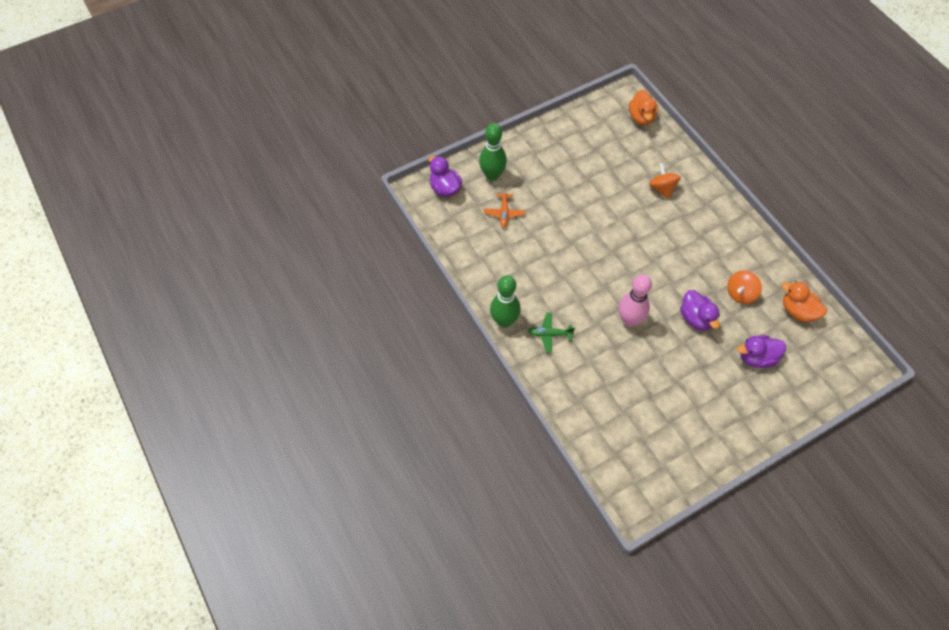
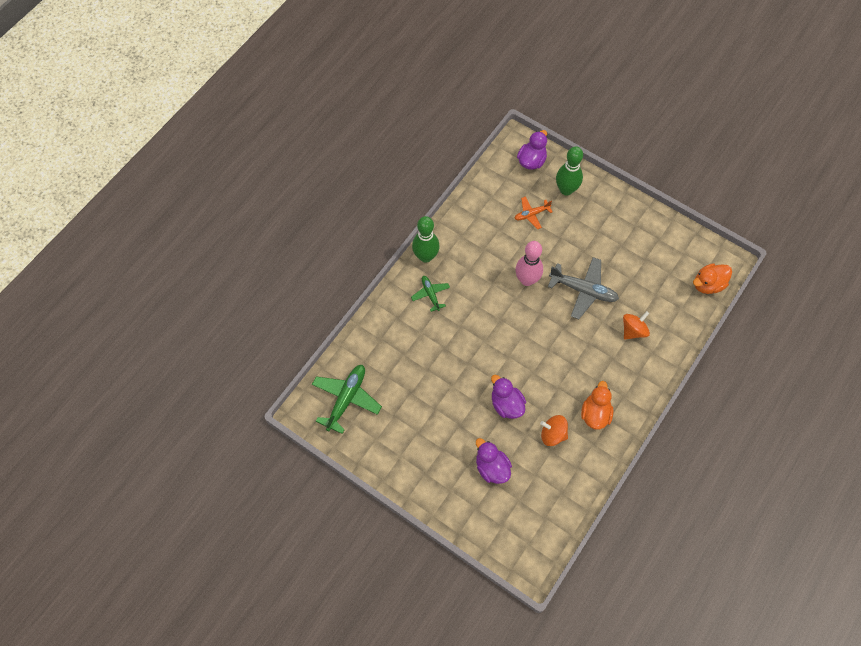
camera: 65 degrees right, 5 degrees up
(605, 207) = (583, 290): none -> grey plane
(629, 320) = (476, 351): pink bowling pin -> pink bowling pin (527, 280)
(634, 460) = (346, 399): none -> green plane
(696, 318) = (506, 404): purple duck -> purple duck turned 105 degrees clockwise
(798, 311) = (560, 490): orange duck -> orange duck (595, 414)

